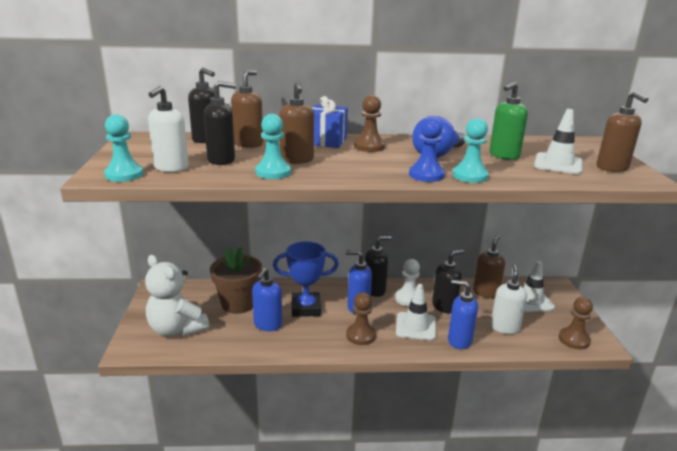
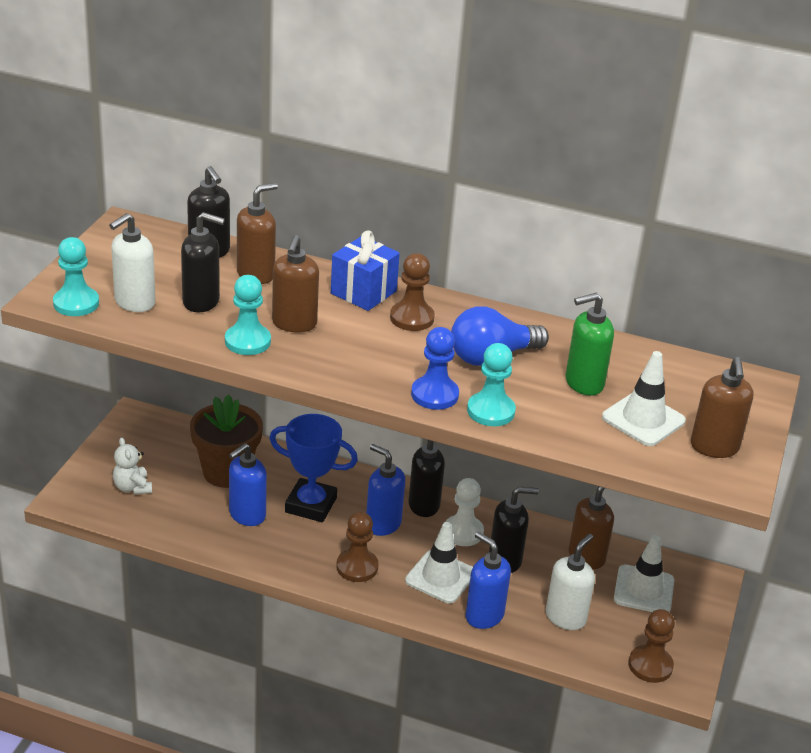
camera: 20 degrees right, 10 degrees up
(177, 329) = (132, 487): white teddy bear -> white teddy bear, size x0.52

